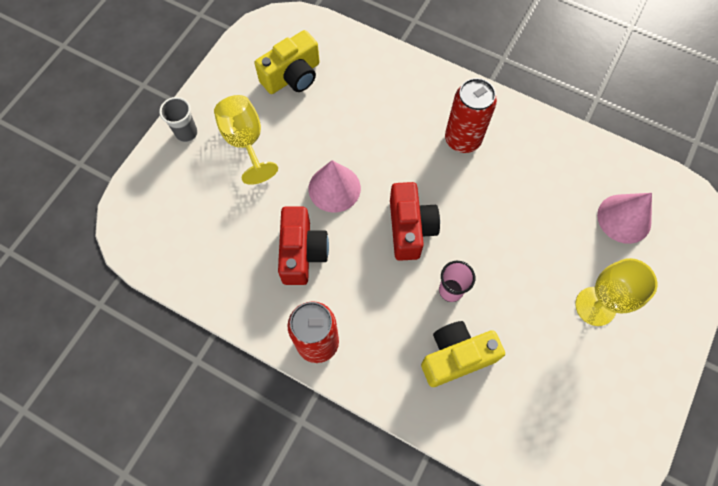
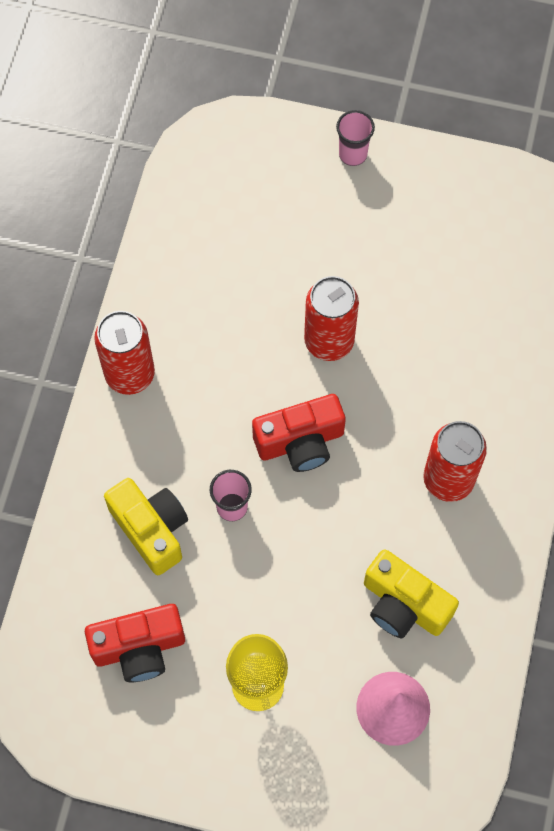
camera: 75 degrees right, 0 degrees up
(186, 133) = (353, 154): grey cup -> pink cup
(245, 141) = (362, 222): yellow goblet -> none
(292, 76) = (475, 248): yellow camera -> yellow camera (404, 604)
(302, 252) = (234, 328): red camera -> red camera (139, 648)
(334, 188) = (329, 341): pink cone -> red can

